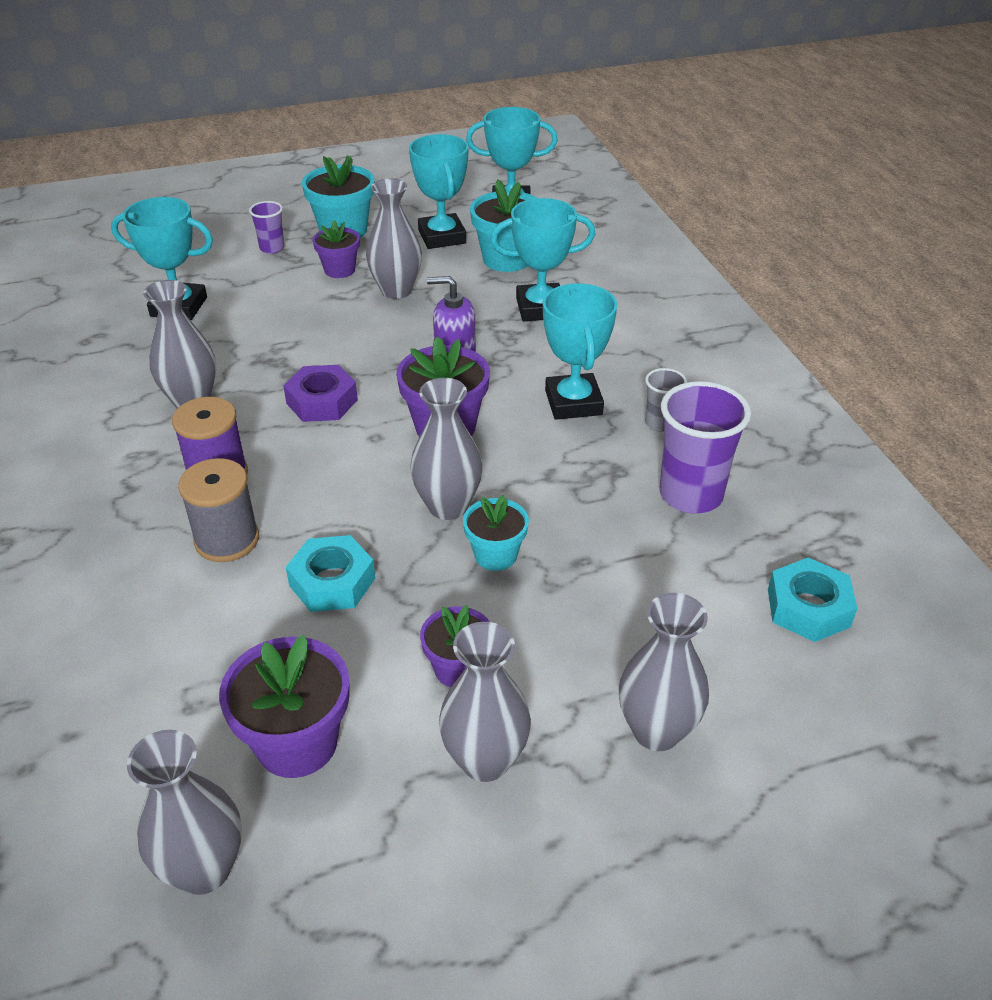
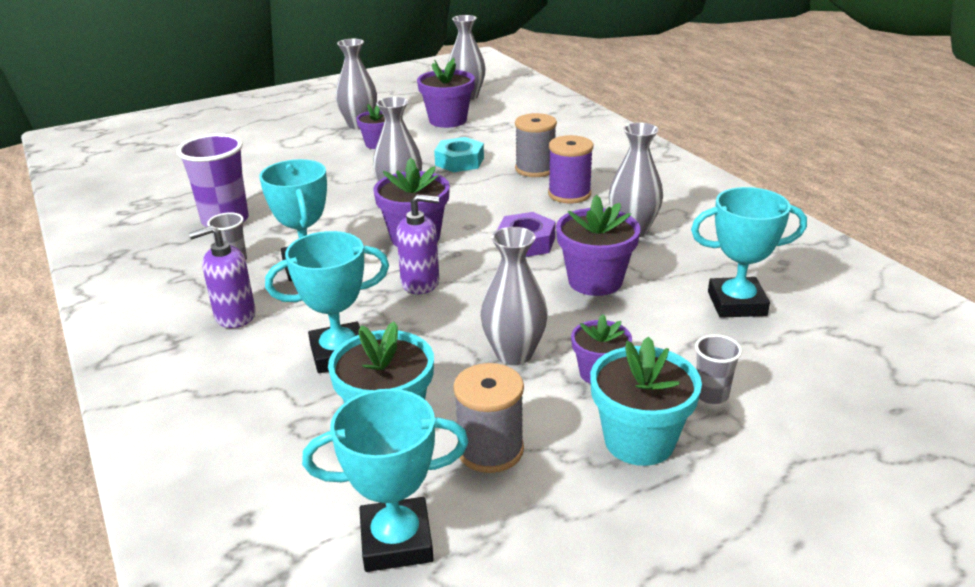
camera: 170 degrees right, 10 degrees down
(272, 248) = (711, 395): purple cup -> grey cup
(283, 345) = (595, 281): none -> purple flower pot
(442, 237) = (490, 450): turquoise trophy -> grey spool
(495, 555) = (363, 180): turquoise flower pot -> none
(640, 355) = (235, 316): none -> purple soap dispenser
(656, 731) = (277, 139): grey vase -> none
(808, 608) = (173, 181): turquoise nut -> none

